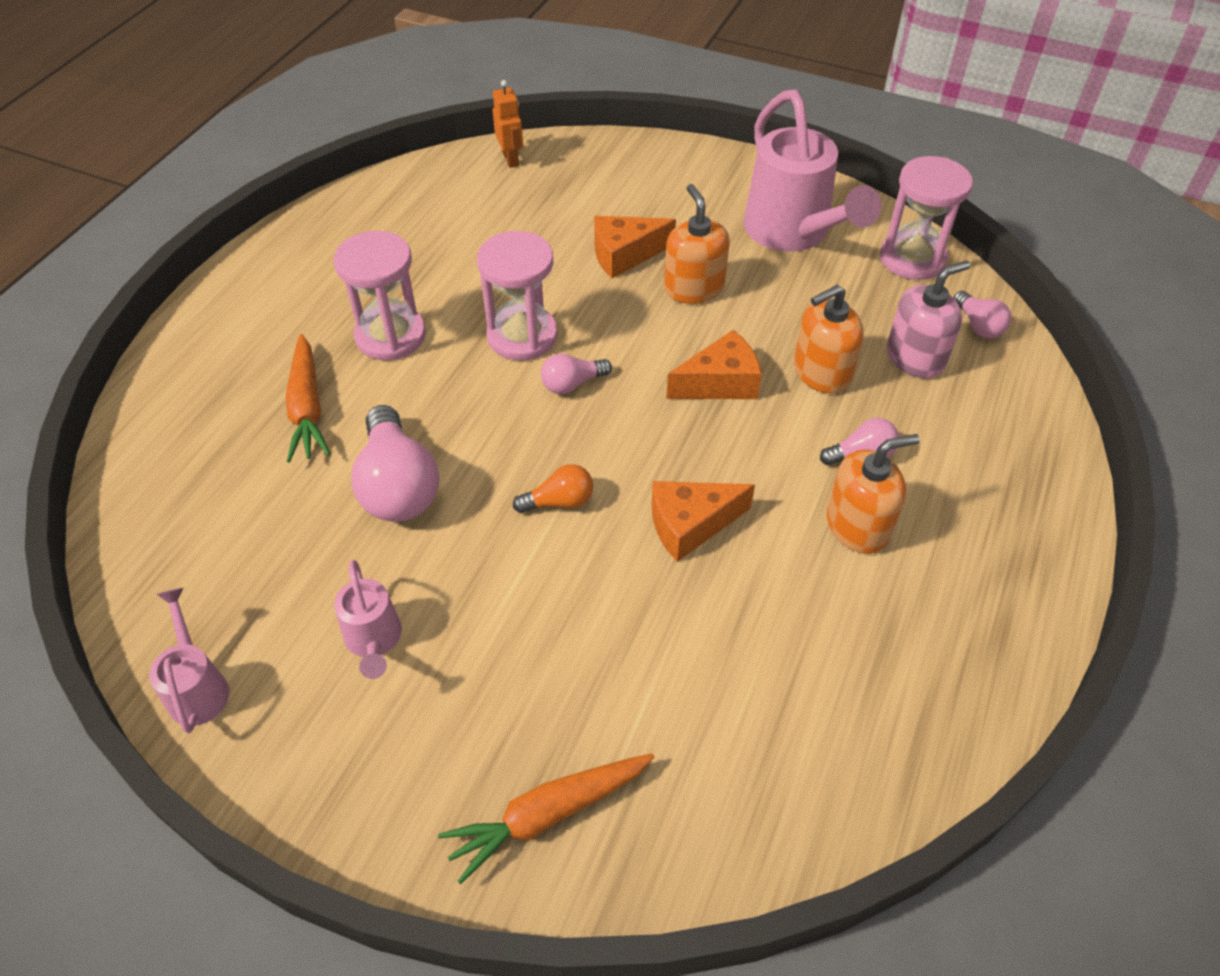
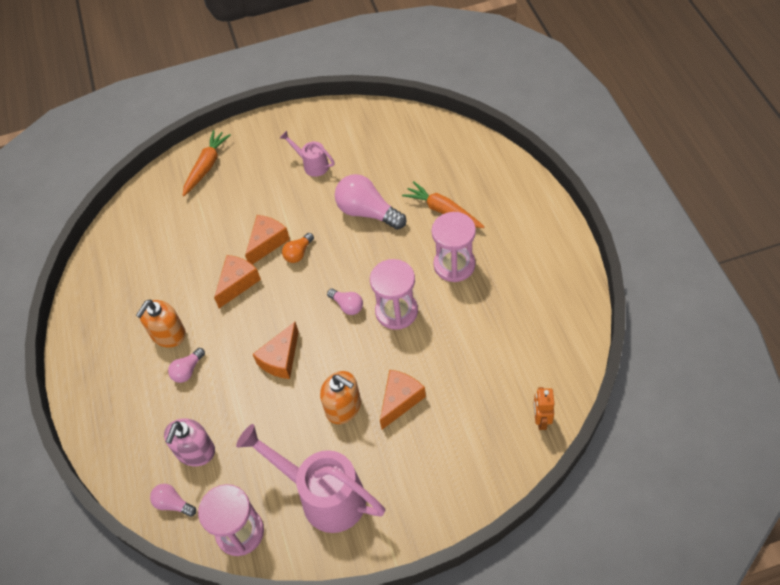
camera: 145 degrees right, 5 degrees up
(198, 687) = (351, 116): pink watering can -> none
(511, 159) = (541, 420): orange robot -> orange robot turned 60 degrees clockwise
(572, 384) = (347, 306): pink light bulb -> pink light bulb turned 105 degrees clockwise
(587, 556) = (267, 242): none -> orange cheese
(821, 372) = (237, 403): orange soap dispenser -> none

